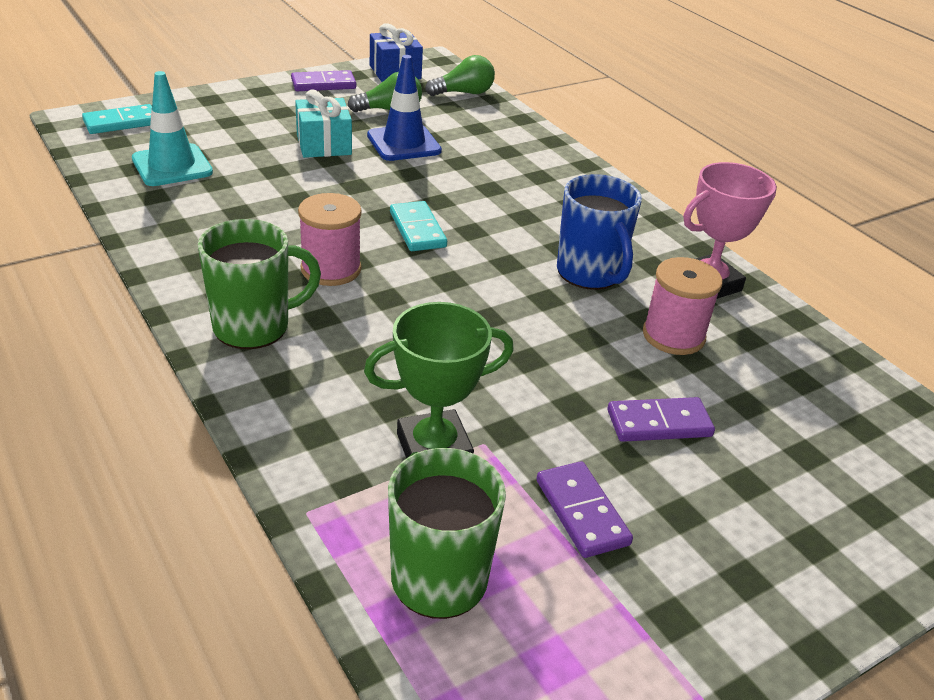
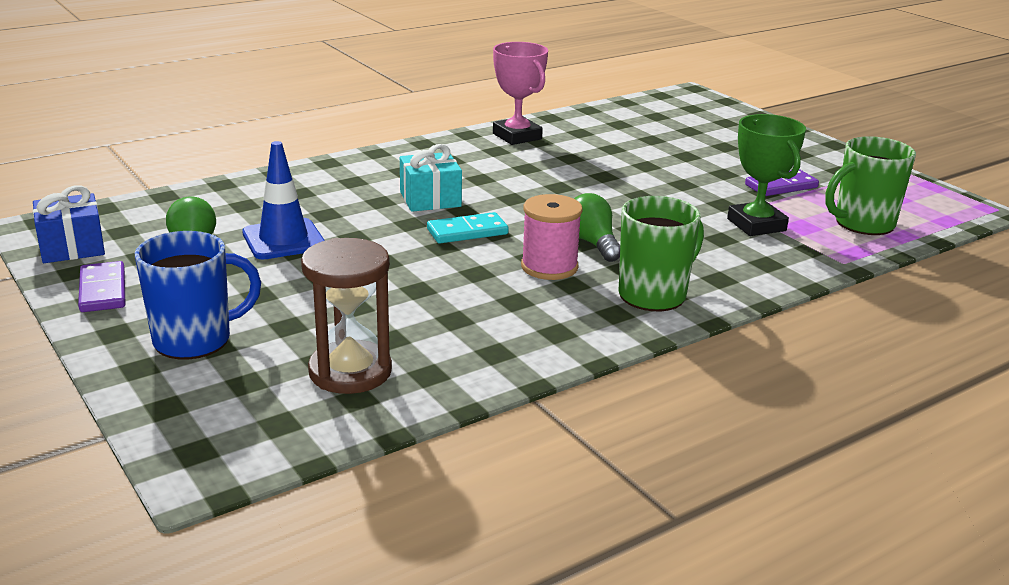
camera: 90 degrees left, 10 degrees down
(121, 122) = (215, 429): turquoise domino -> none
(172, 166) = (350, 371): turquoise traffic cone -> brown hourglass
(254, 327) = (654, 295): green mug -> green mug turned 75 degrees clockwise
(324, 145) = (287, 282): turquoise gift -> turquoise gift (430, 199)
(463, 93) = (149, 210): green light bulb -> green light bulb (593, 243)
(590, 273) = (517, 170): blue mug -> blue mug (195, 340)
(659, 423) = (686, 162): purple domino -> none
(673, 336) = (588, 151): pink spool -> none

